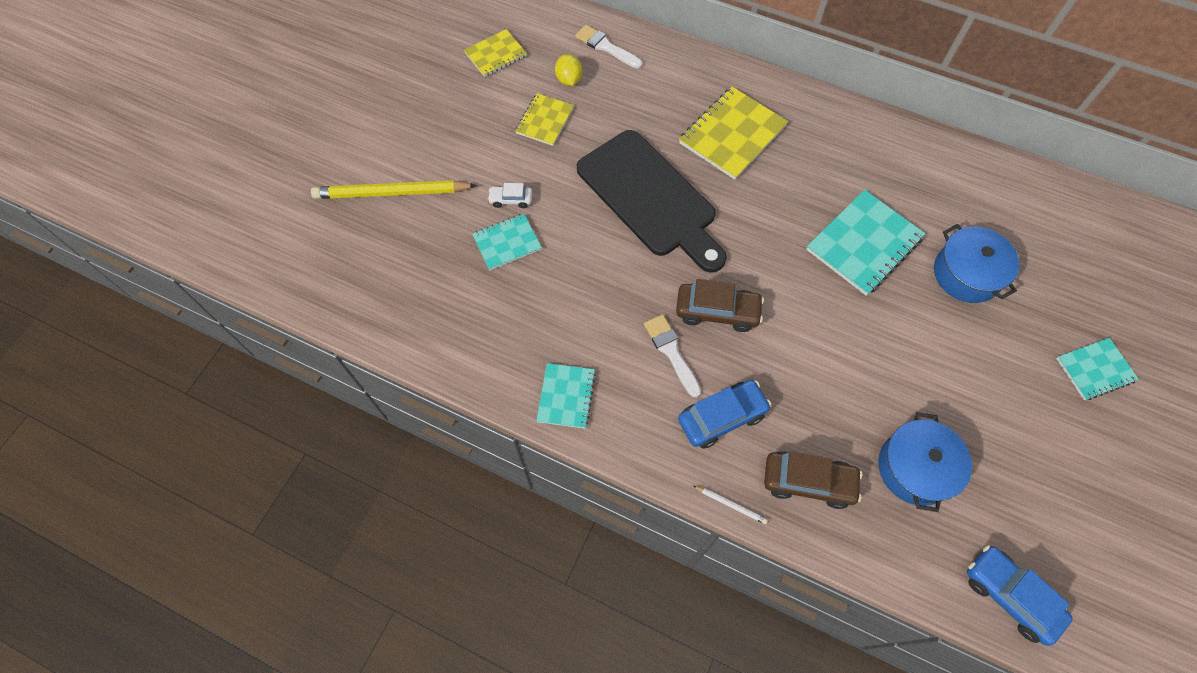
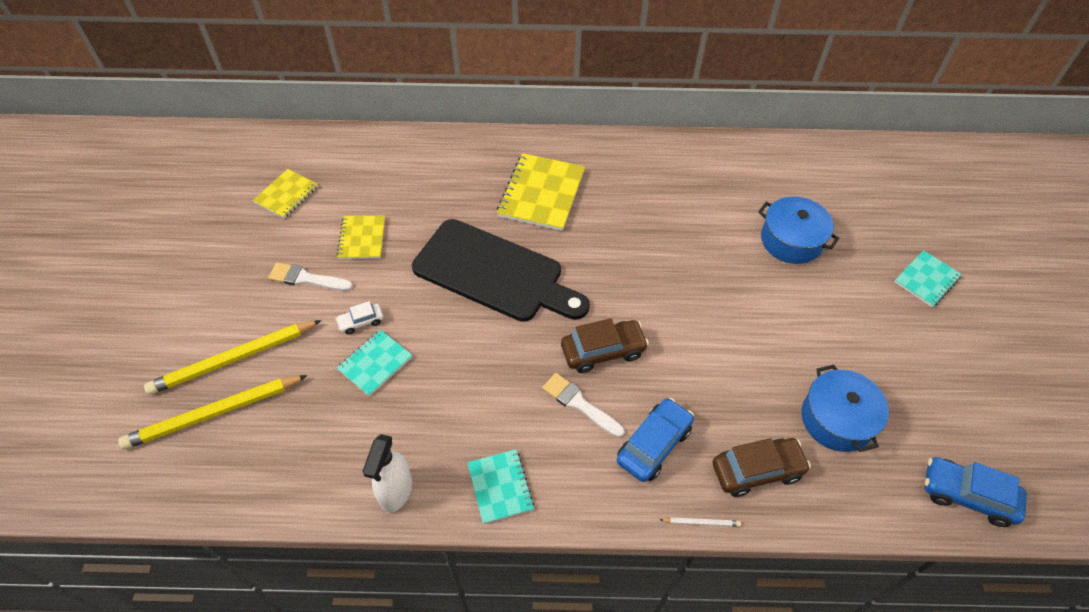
camera: 25 degrees left, 10 degrees down
(358, 234) = (214, 413): none -> yellow pencil
(476, 362) = (396, 491): none -> white spray bottle
(569, 80) = (369, 195): yellow lemon -> none
(606, 47) = (391, 155): white brush -> white brush (306, 279)
(864, 244) = (697, 246): turquoise notebook -> none

